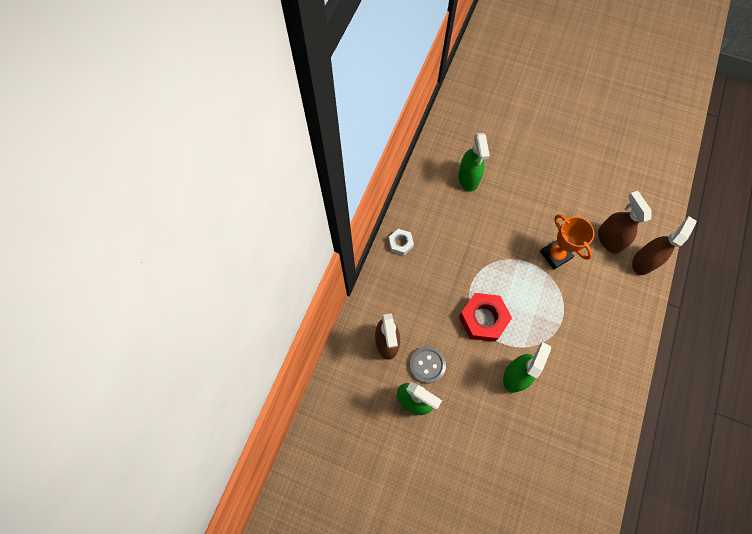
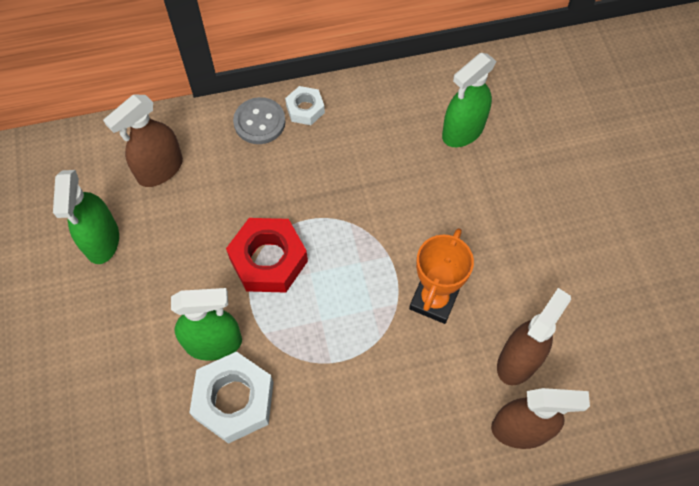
camera: 55 degrees right, 5 degrees down
(427, 365) = (159, 230): grey button -> grey button (259, 122)
(554, 384) = (234, 400): none -> white nut

